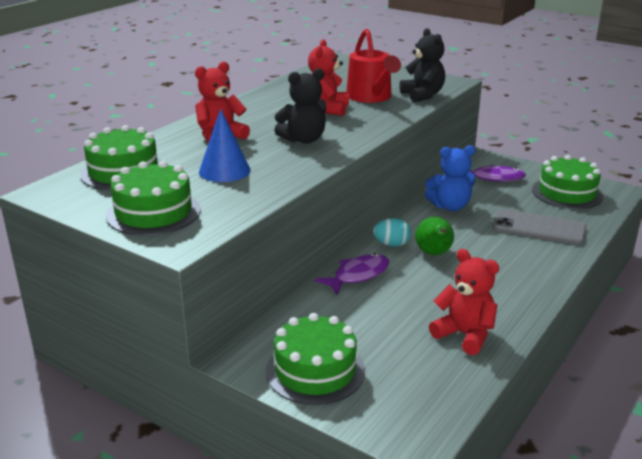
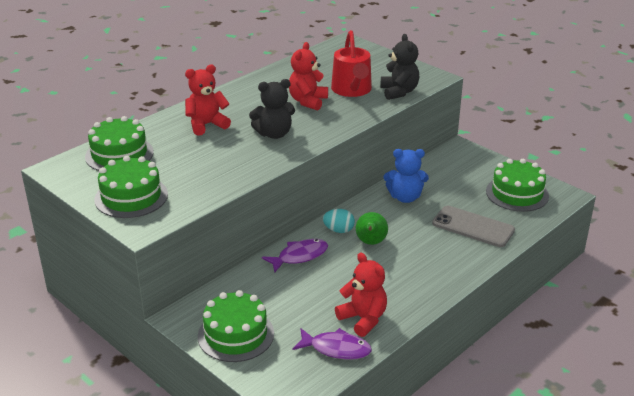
camera: 10 degrees right, 5 degrees up
(224, 171) = (198, 161): blue cone -> none
(494, 178) = (458, 171): purple fish -> purple fish (336, 349)

